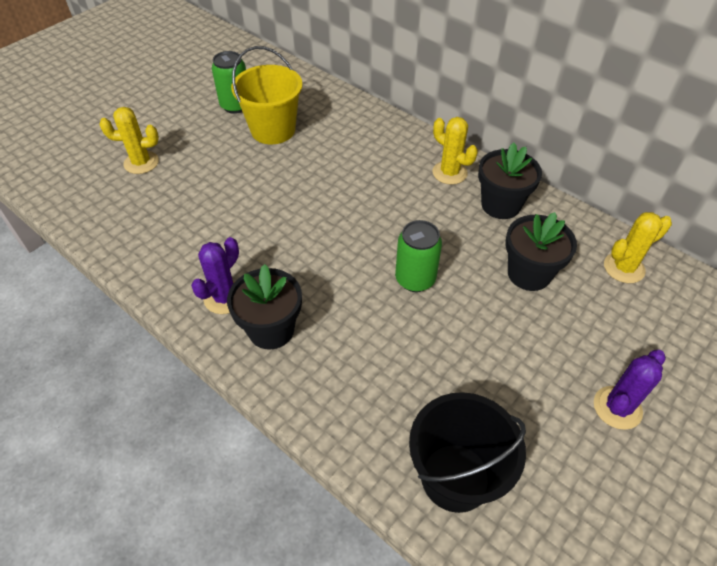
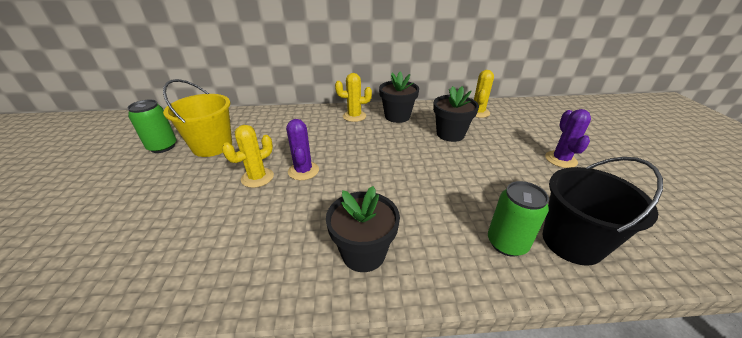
camera: 45 degrees left, 15 degrees down
(141, 163) = (98, 220): yellow cactus -> yellow cactus (257, 177)
(224, 297) = (299, 260): purple cactus -> purple cactus (303, 171)
(415, 279) = (406, 167): green can -> green can (507, 243)

